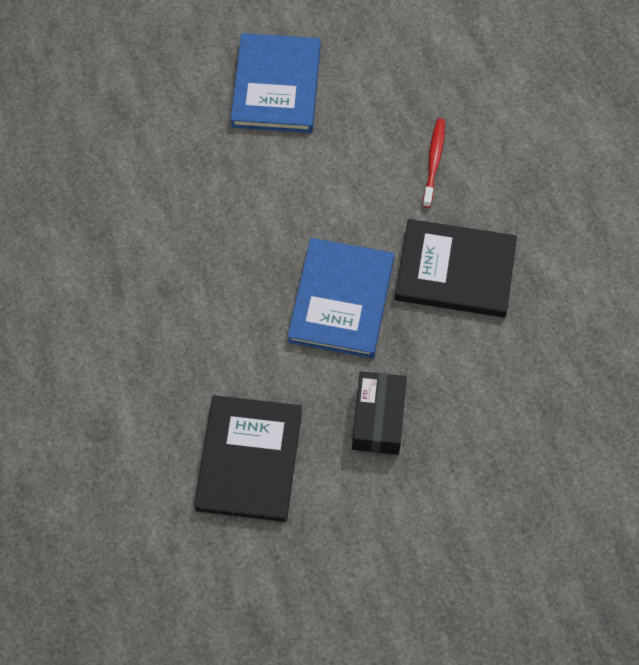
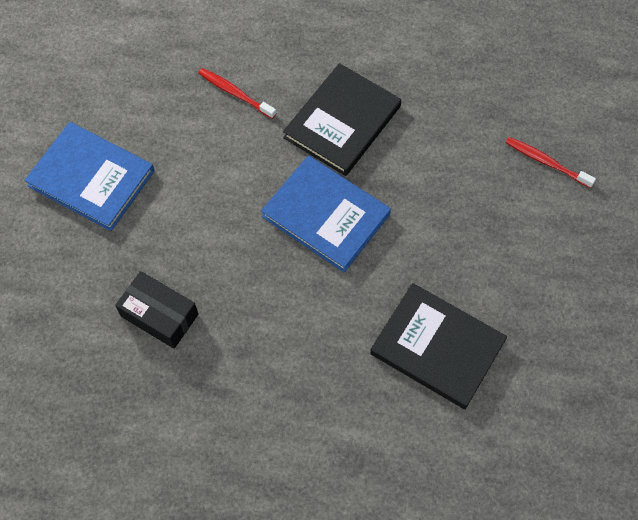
camera: 65 degrees left, 0 degrees up
(378, 419) = (445, 233): black box -> black box (159, 315)
(517, 488) = (546, 162): none -> red toothbrush

